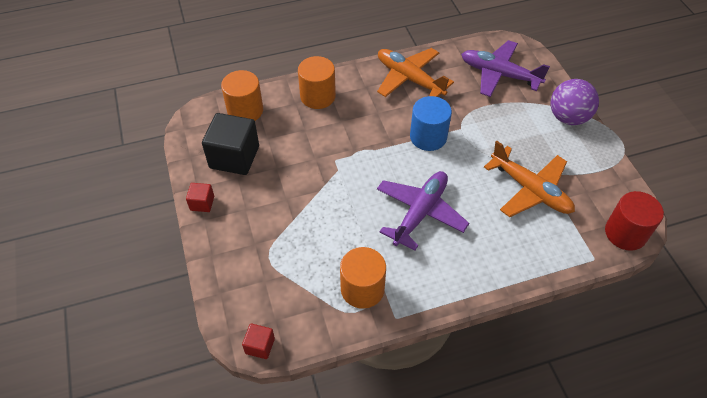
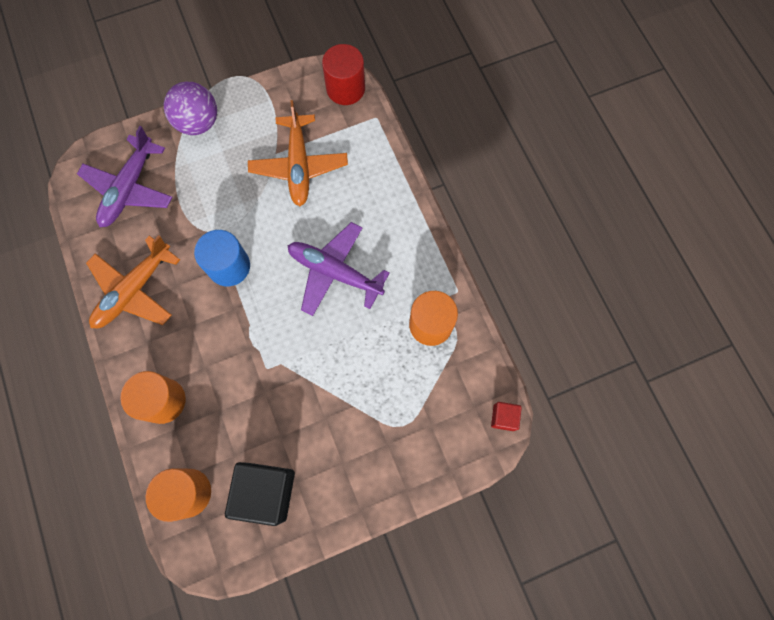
camera: 95 degrees left, 20 degrees up
(202, 203) = (337, 517): red cube -> none
(530, 190) = (299, 166): orange plane -> orange plane turned 135 degrees clockwise

